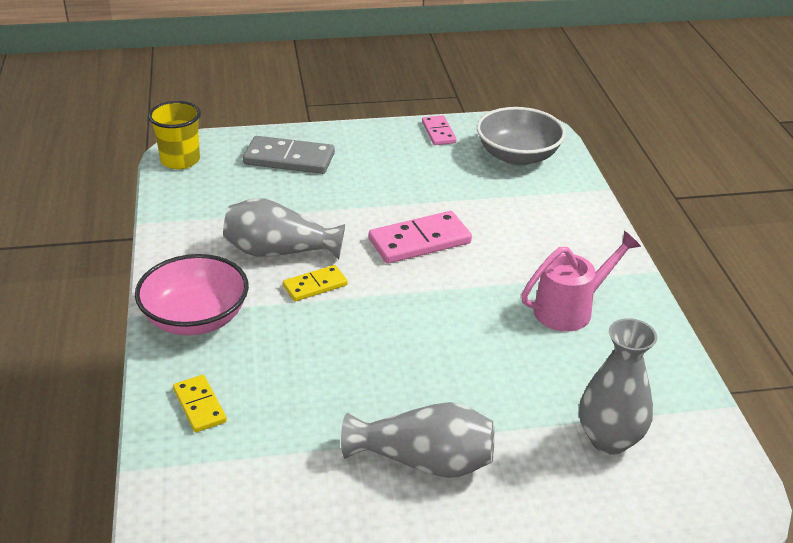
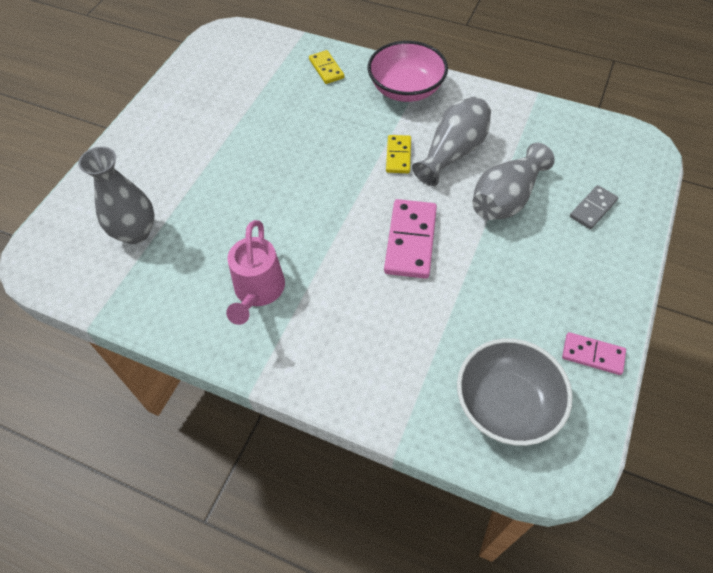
camera: 125 degrees right, 20 degrees up
(180, 160) = (624, 139): yellow cup -> none
(199, 406) = (326, 69): yellow domino -> yellow domino turned 60 degrees clockwise
(289, 159) = (593, 208): grey domino -> grey domino, size x0.59
(424, 461) = (204, 139): grey vase -> grey vase (506, 198)

